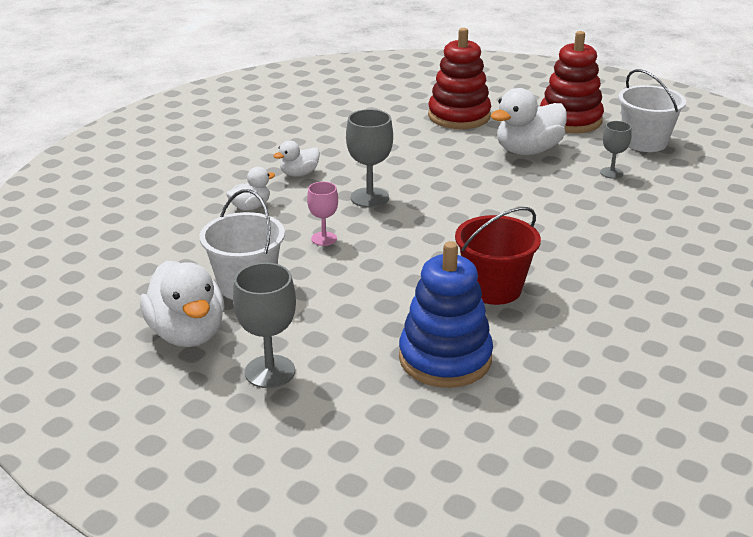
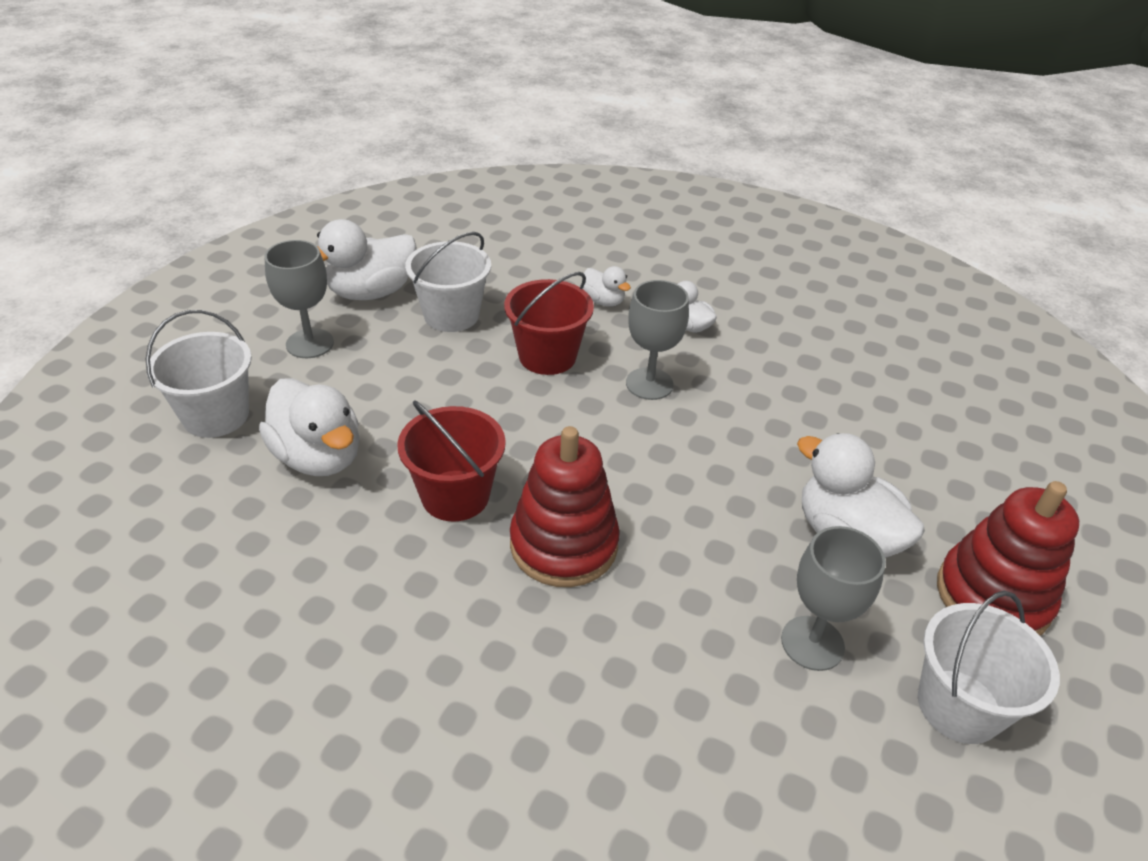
camera: 80 degrees right, 10 degrees up
(324, 239) = (547, 356): pink goblet -> red bucket
(379, 428) = (216, 416): none -> white bucket
(445, 358) = (318, 457): blue stacking toy -> white duck
(459, 116) = (927, 458): red stacking toy -> red stacking toy (563, 545)
(611, 173) = (812, 643): grey goblet -> grey goblet, size x1.61

